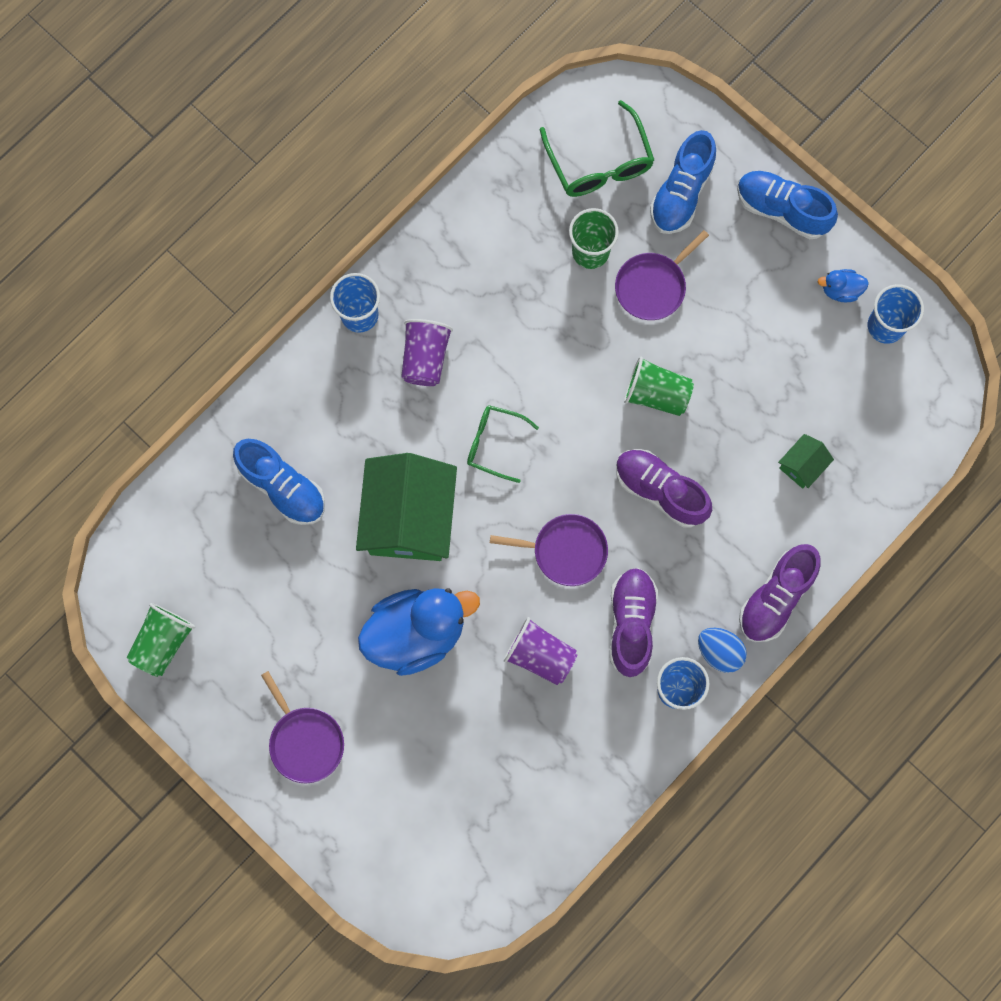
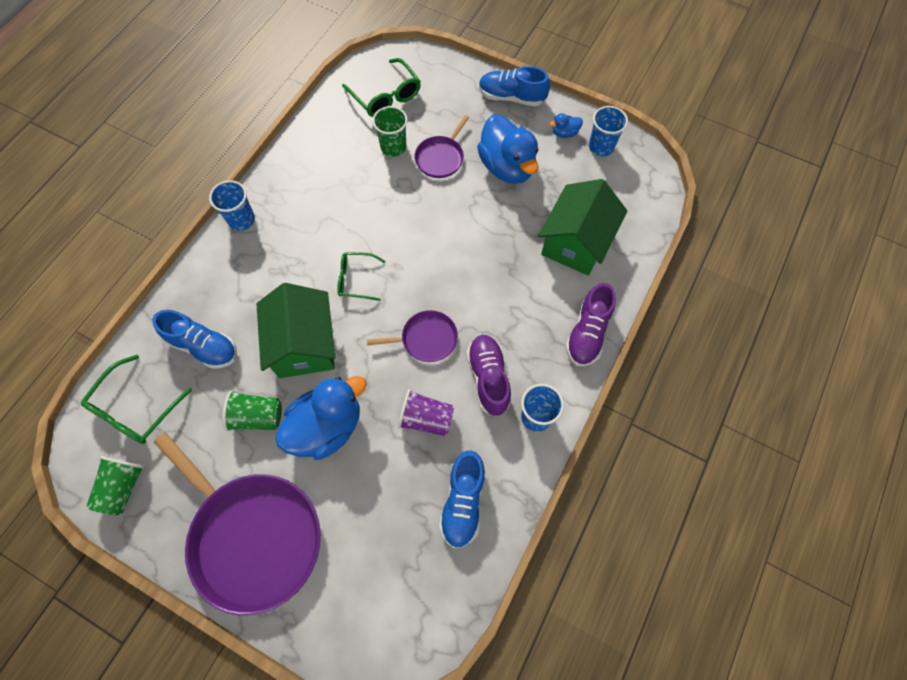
camera: 15 degrees left, 10 degrees down
(188, 548) = (135, 409): none -> green glasses
(305, 741) = (253, 536): purple pan -> purple pan, size x2.09
(425, 358) = (294, 236): purple cup -> none
(656, 394) = (462, 221): green cup -> green cup (257, 417)
(660, 491) = (483, 282): purple shoe -> none
(681, 193) = (444, 102): blue shoe -> blue shoe (463, 502)
(719, 652) = (559, 381): blue egg -> none
(742, 324) = (507, 167): none -> blue duck
(802, 465) = (576, 242): green house -> green house, size x2.29

